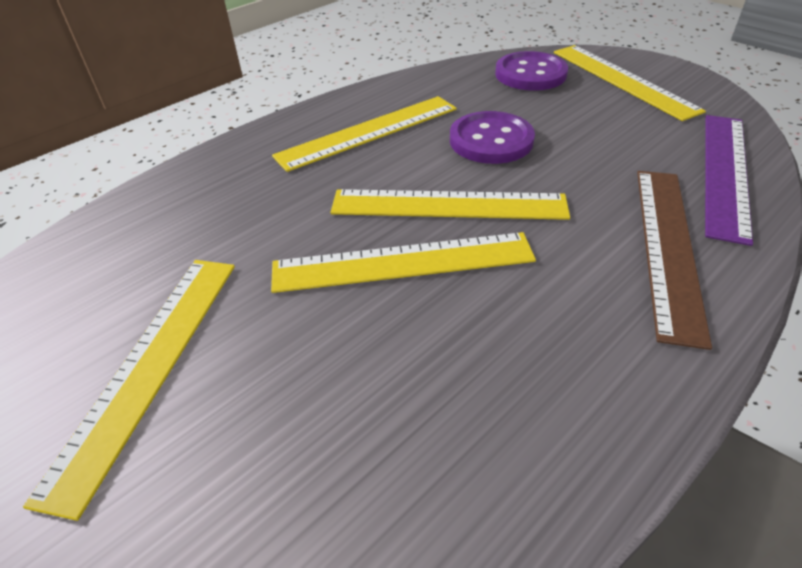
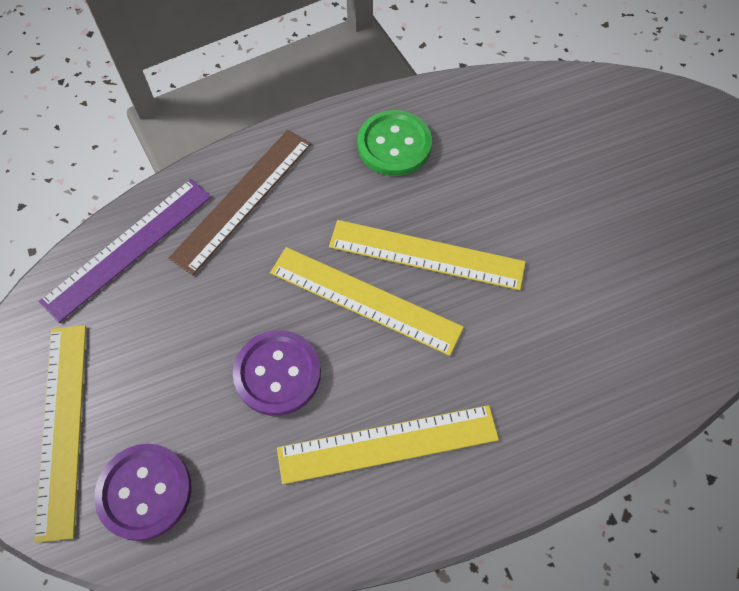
camera: 160 degrees left, 20 degrees up
(148, 366) = (608, 234): yellow ruler -> none
(533, 387) = (394, 145): none -> green button

